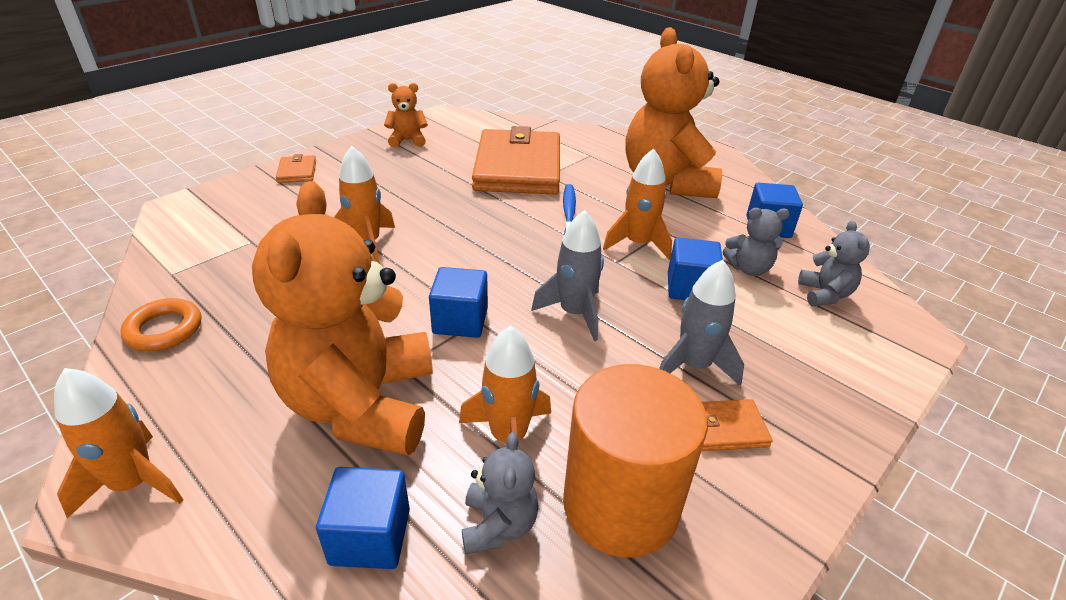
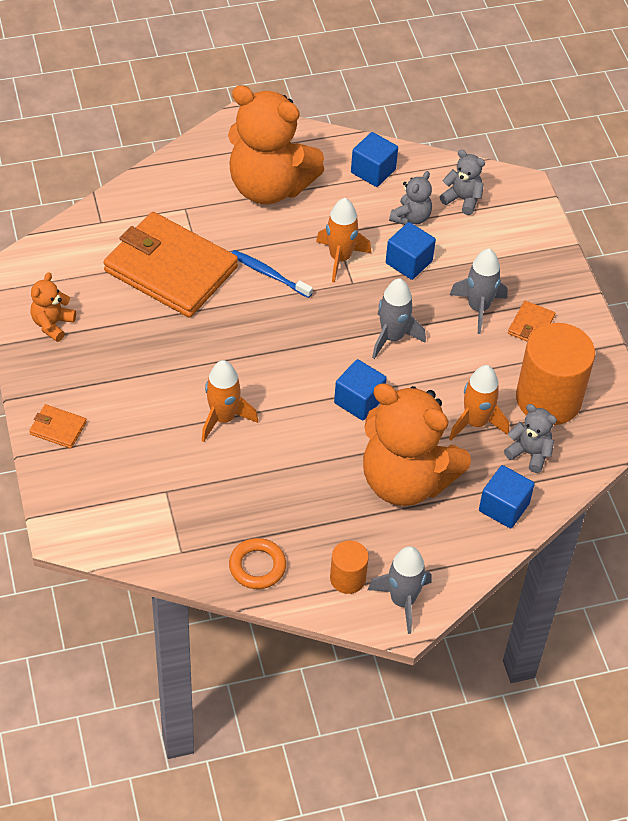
camera: 60 degrees left, 15 degrees up
(134, 483) = (402, 601): orange rocket -> grey rocket
(164, 411) = (347, 578): none -> orange cylinder

